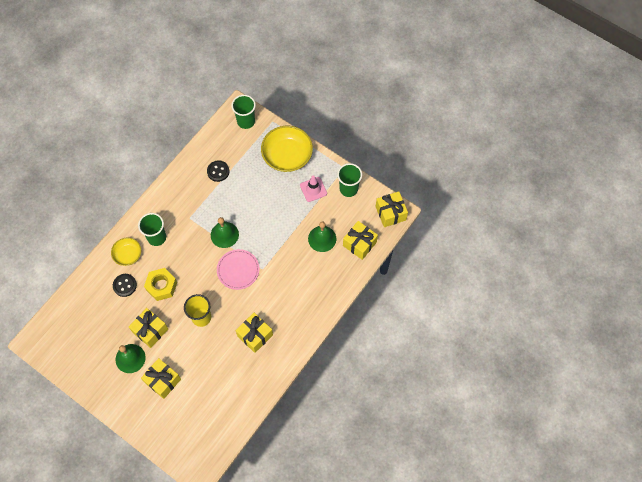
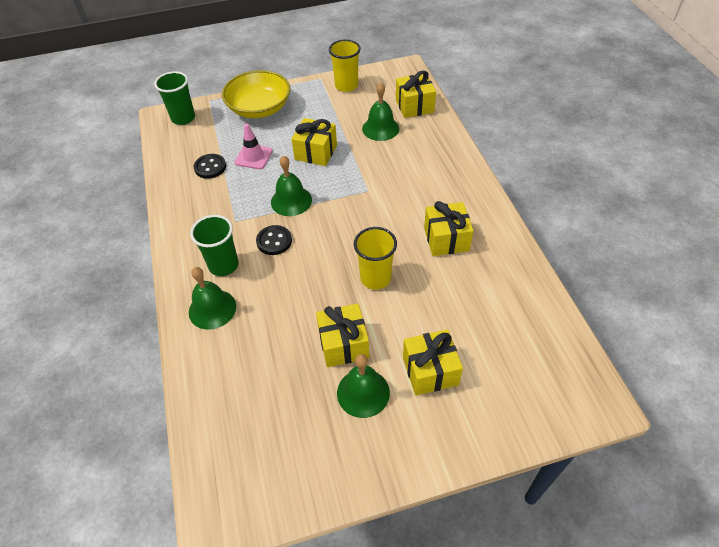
camera: 50 degrees left, 15 degrees down
(125, 285) = (250, 337): black button -> black button (274, 241)
(128, 254) = (212, 309): yellow bowl -> green bell
(161, 286) = (293, 296): yellow nut -> none
(238, 270) = (347, 211): pink plate -> none
(313, 189) = (318, 108): pink traffic cone -> pink traffic cone (253, 157)
(348, 189) = (346, 86): green cup -> yellow cup
(390, 213) = (403, 72): yellow gift -> yellow gift (316, 152)

